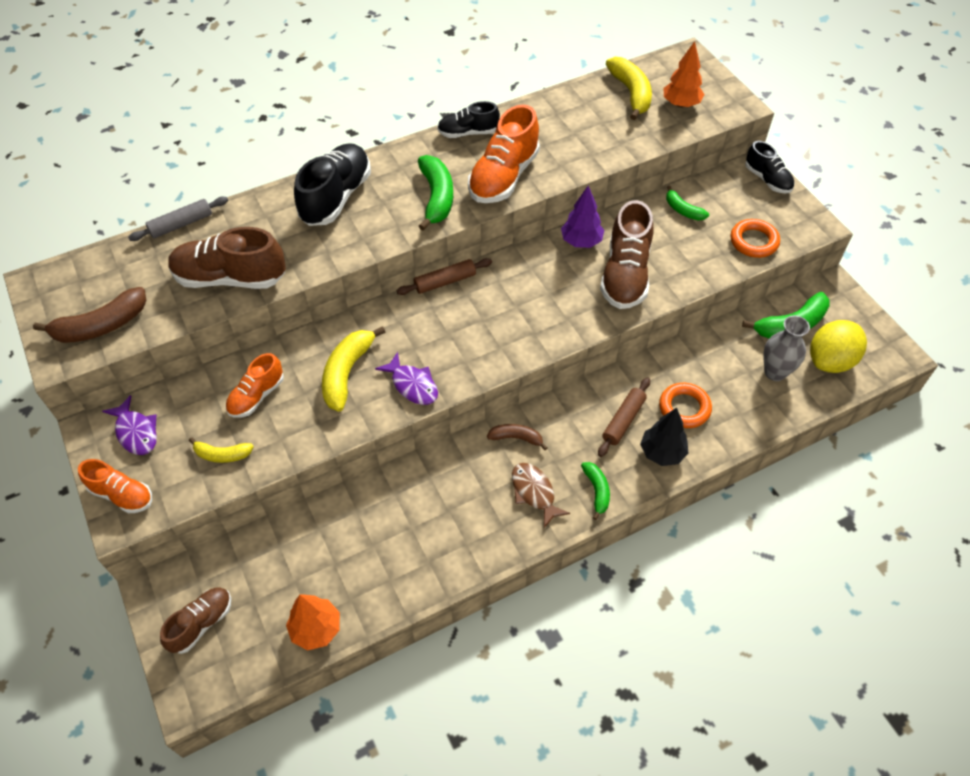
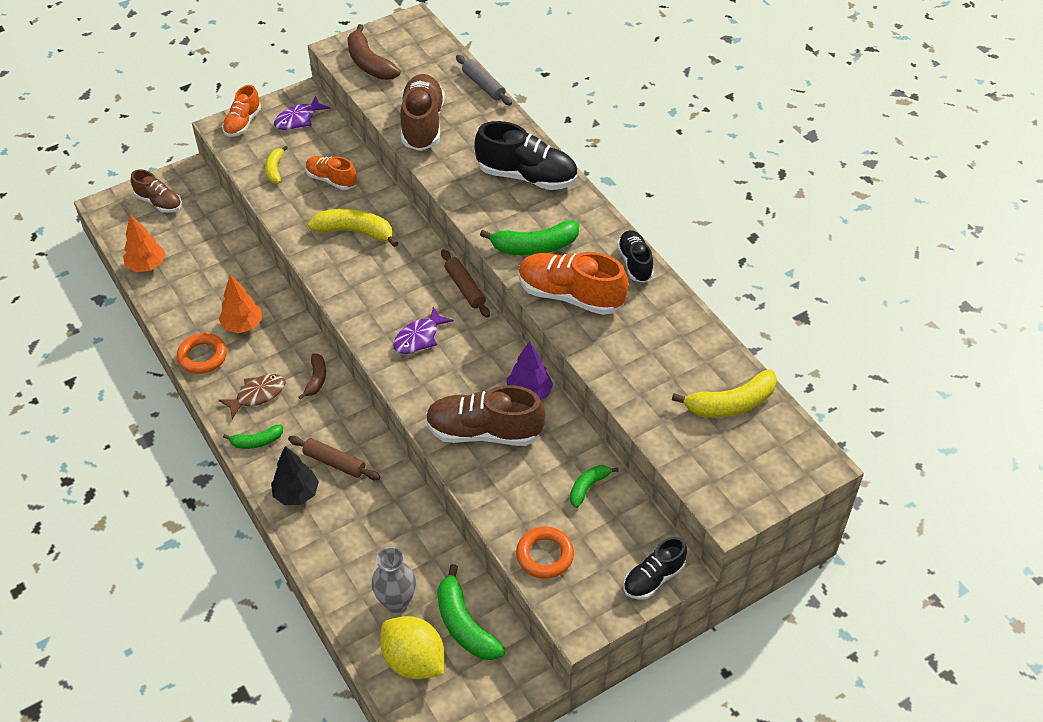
camera: 85 degrees right, 5 degrees down
(412, 385) = (342, 276): purple fish -> purple fish (419, 337)
(681, 104) = (720, 453): orange tree -> orange tree (242, 325)
(684, 408) = (349, 515): orange ring -> orange ring (202, 356)

